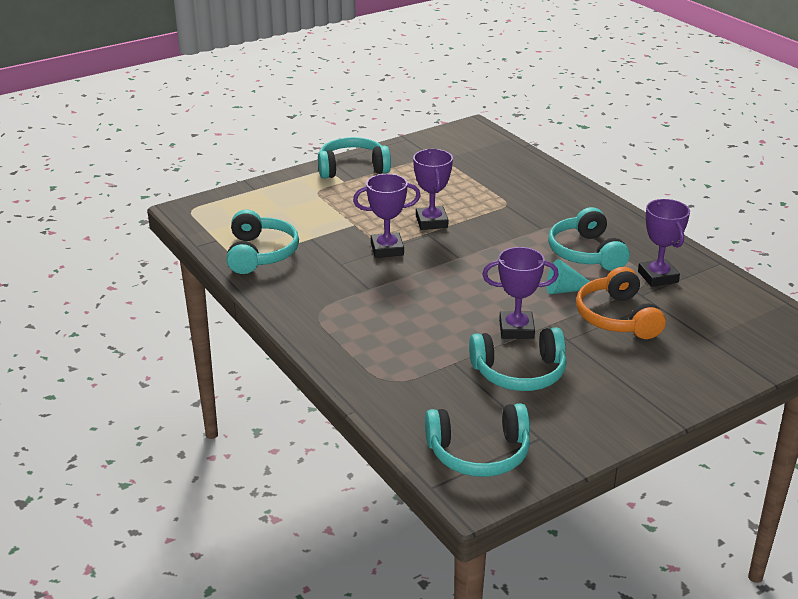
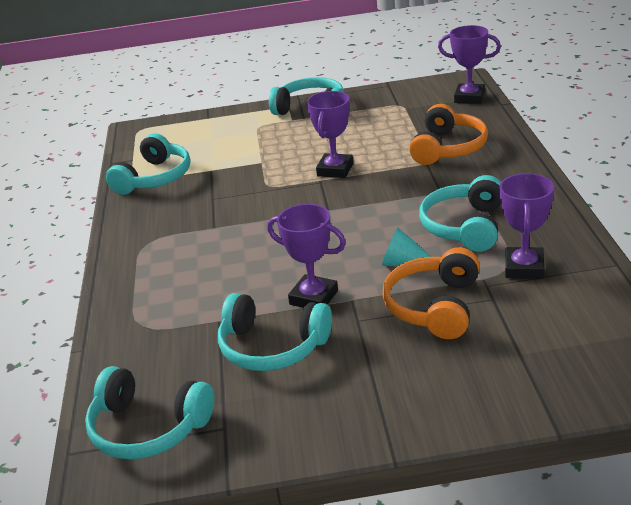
camera: 30 degrees right, 0 degrees up
(387, 249) = (267, 191): purple trophy -> purple trophy (469, 97)
(514, 190) = (448, 148): none -> orange headphones

